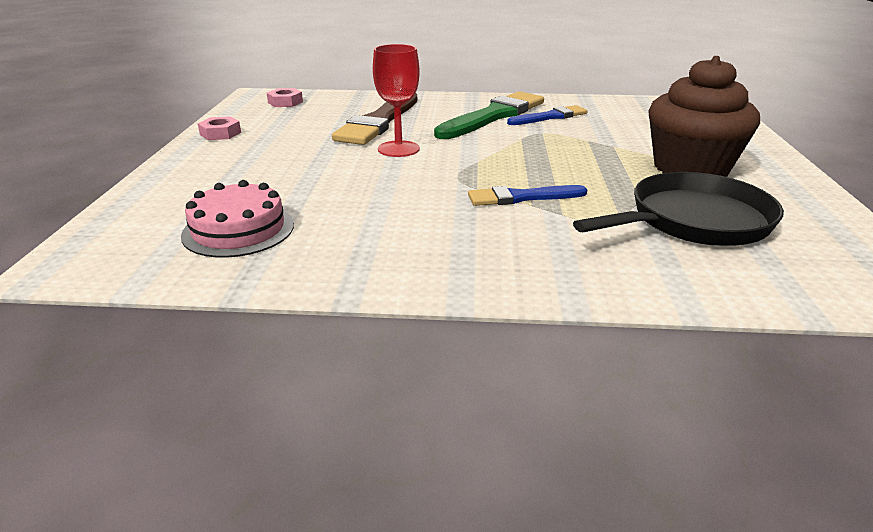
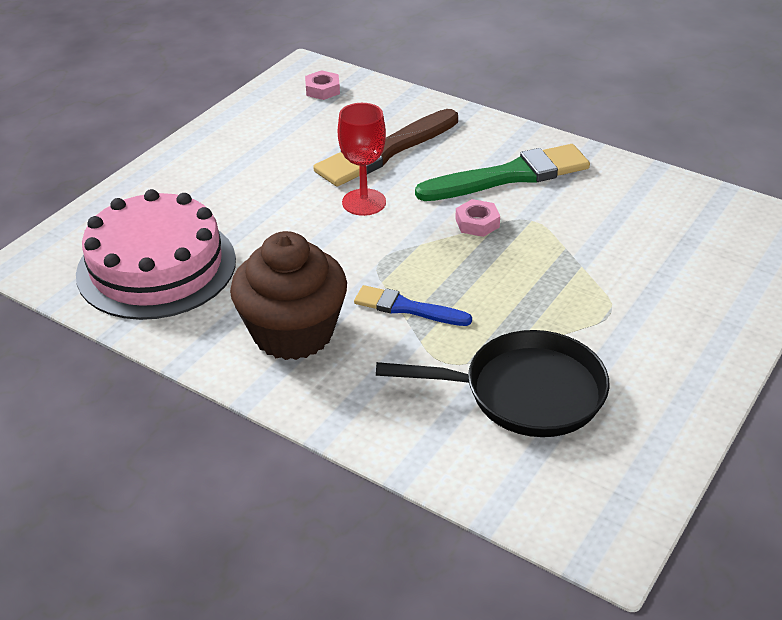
camera: 30 degrees right, 10 degrees up
(220, 133) = (228, 128): pink nut -> pink nut (477, 223)
(238, 230) = (156, 267): pink cake -> pink cake, size x1.70
(550, 117) = (569, 196): blue brush -> none
(690, 168) = (619, 325): brown cupcake -> brown cupcake (293, 332)

